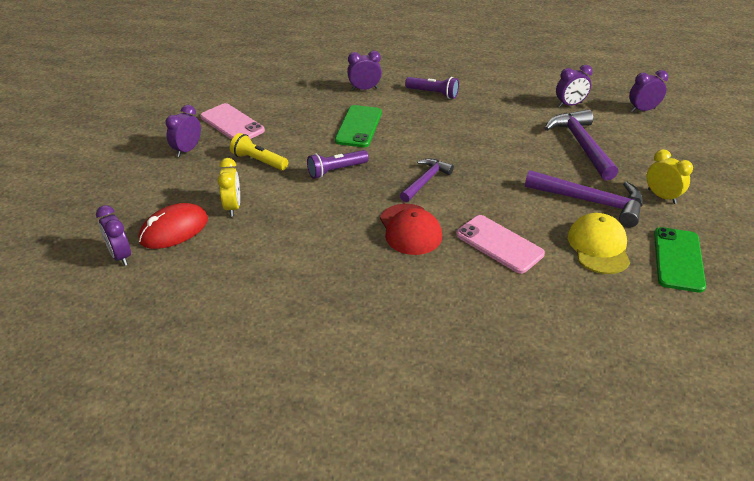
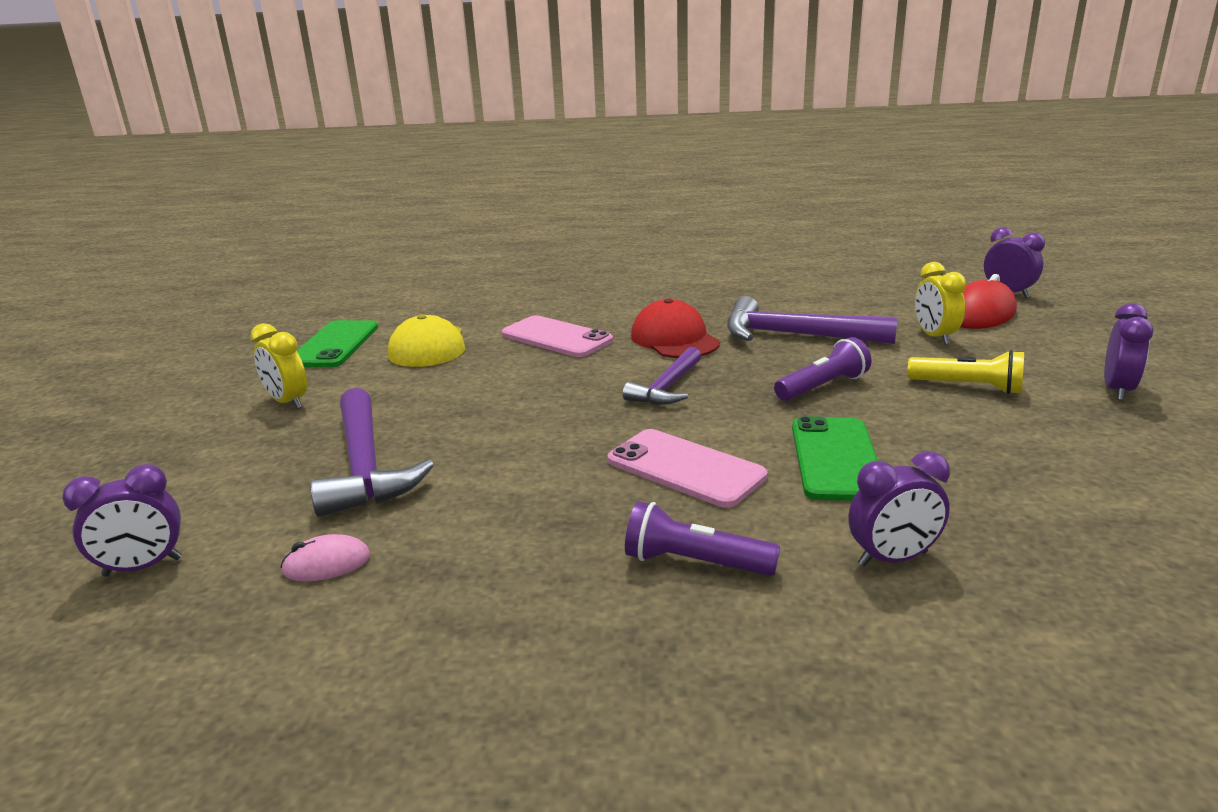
camera: 175 degrees right, 15 degrees down
(232, 123) = (1108, 439): pink phone -> pink phone (685, 468)
(570, 105) = (326, 564): purple clock -> pink mouse
(591, 202) = (407, 386): purple hammer -> purple hammer (795, 335)

